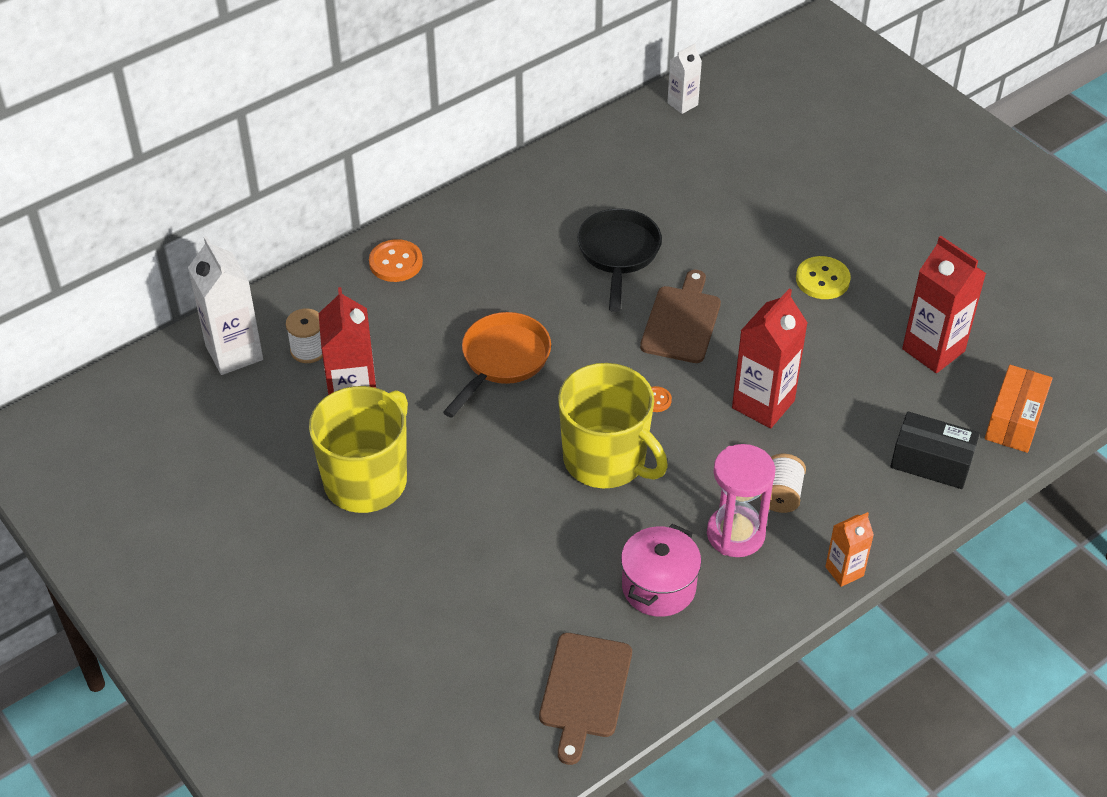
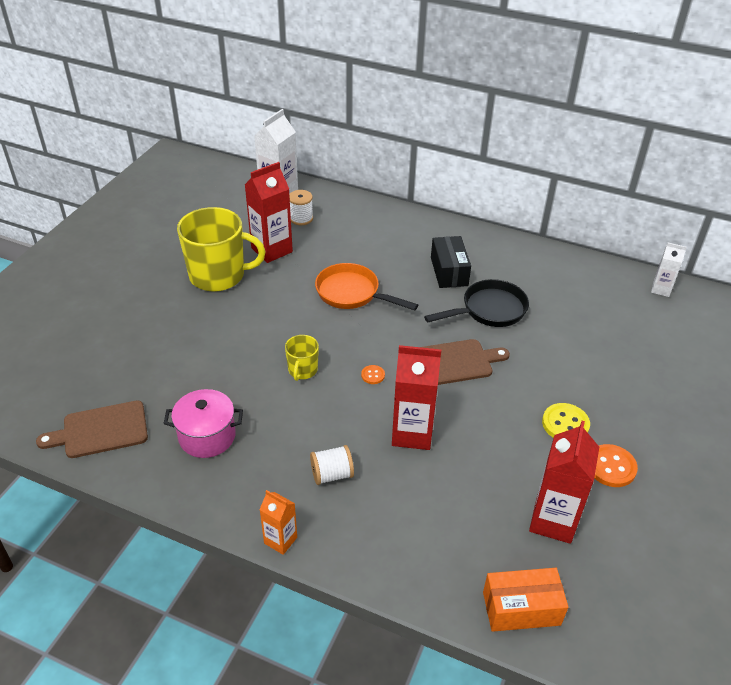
camera: 60 degrees right, 5 degrees down
(396, 262) = (395, 223): orange button -> orange button (611, 467)
(502, 361) = (352, 293): orange pan -> orange pan turned 150 degrees counterclockwise
(606, 460) = (302, 370): yellow mug -> yellow mug, size x0.48
(735, 534) = (278, 461): pink hourglass -> none
(931, 462) = (430, 561): black box -> black box (449, 271)

